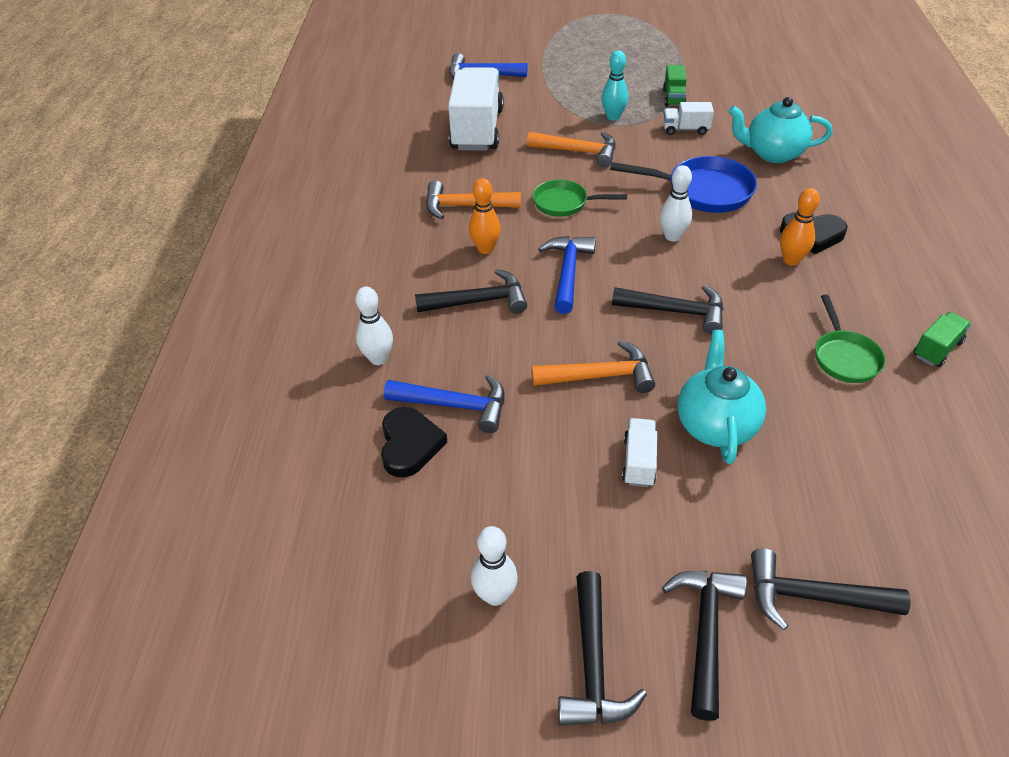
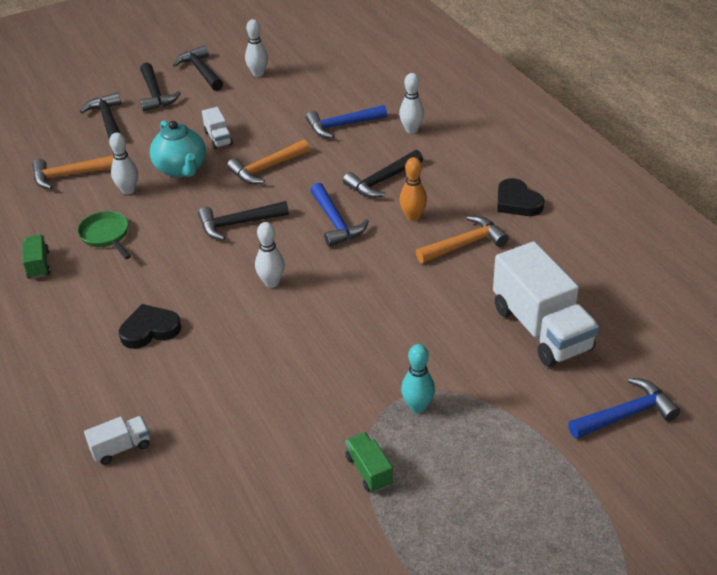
camera: 150 degrees right, 5 degrees down
(409, 445) = (350, 103): black heart -> black heart (517, 202)
(564, 203) = (384, 279): green pan -> none
(578, 152) = (417, 341): orange hammer -> orange hammer (69, 175)
(685, 129) = (326, 419): white truck -> white truck (121, 448)
(702, 191) = (268, 340): blue pan -> none
(773, 153) = (215, 421): turquoise teapot -> none
(791, 260) = (163, 297): orange bowling pin -> none
(802, 418) = (128, 190): none -> white bowling pin
(811, 597) = (108, 120): black hammer -> black hammer turned 90 degrees counterclockwise
(937, 349) = (38, 265): green truck -> green truck turned 150 degrees clockwise

